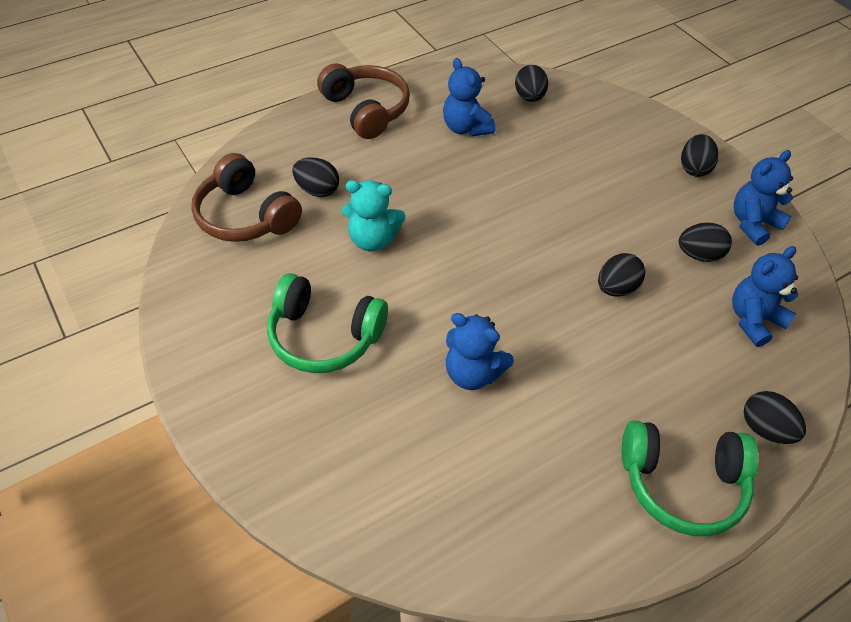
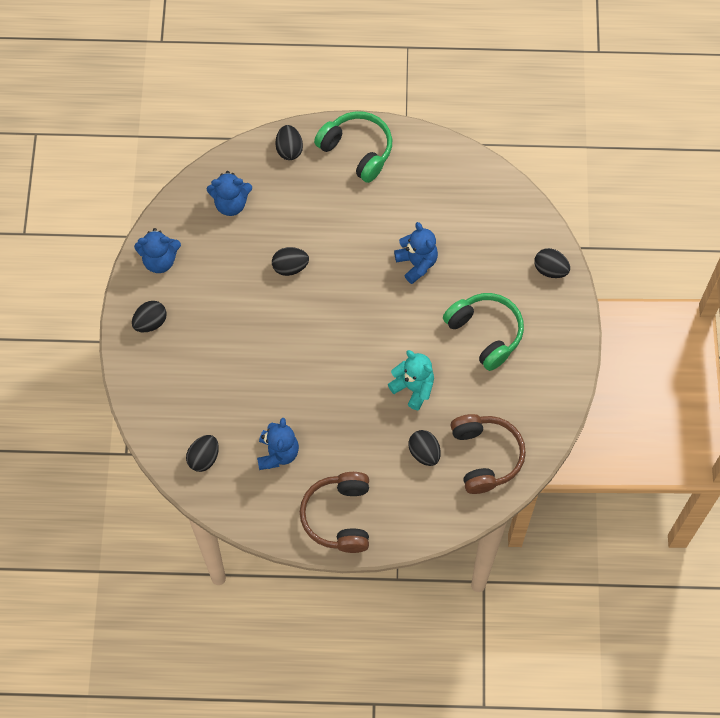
camera: 145 degrees left, 15 degrees up
(699, 255) = (218, 259): black egg -> black egg (550, 269)

